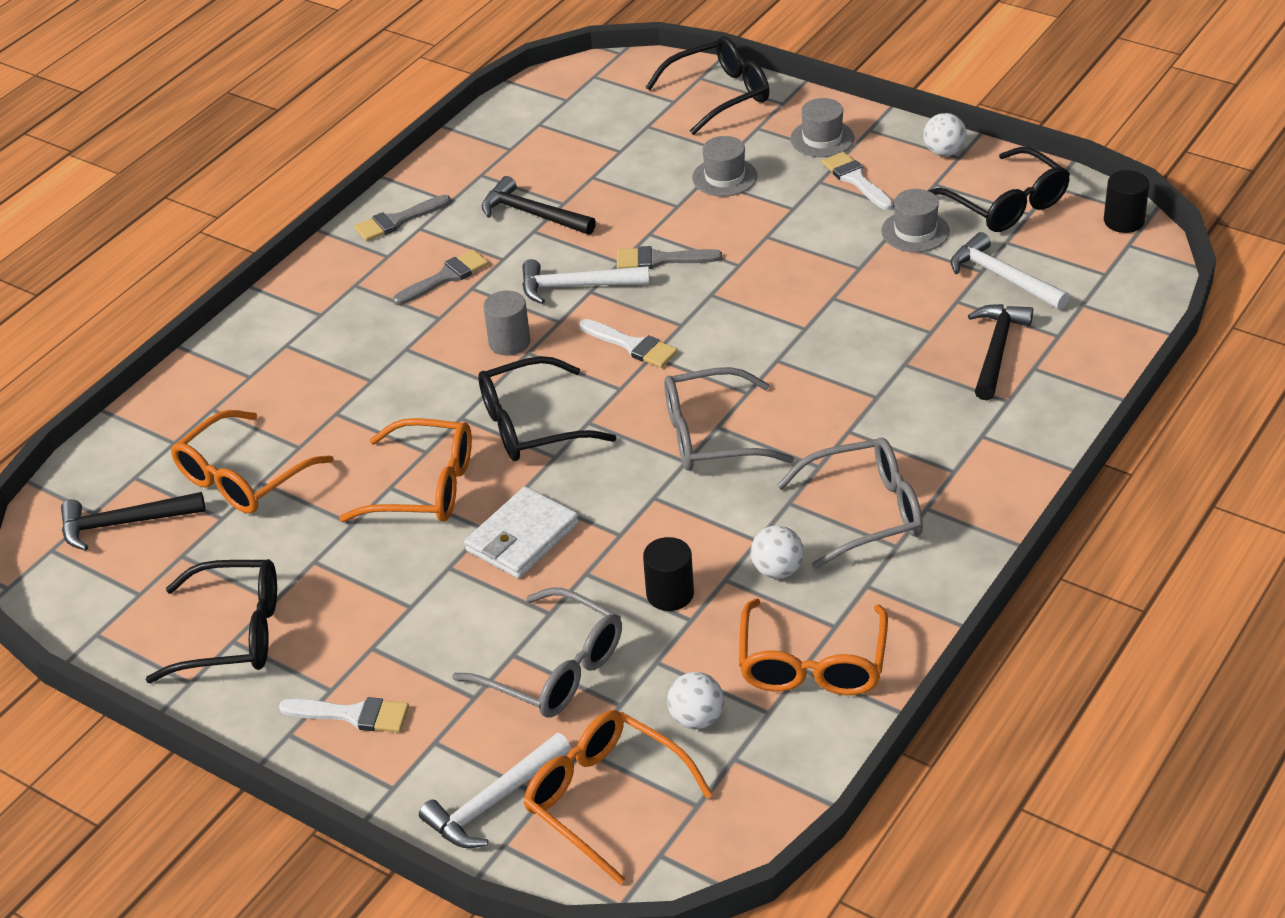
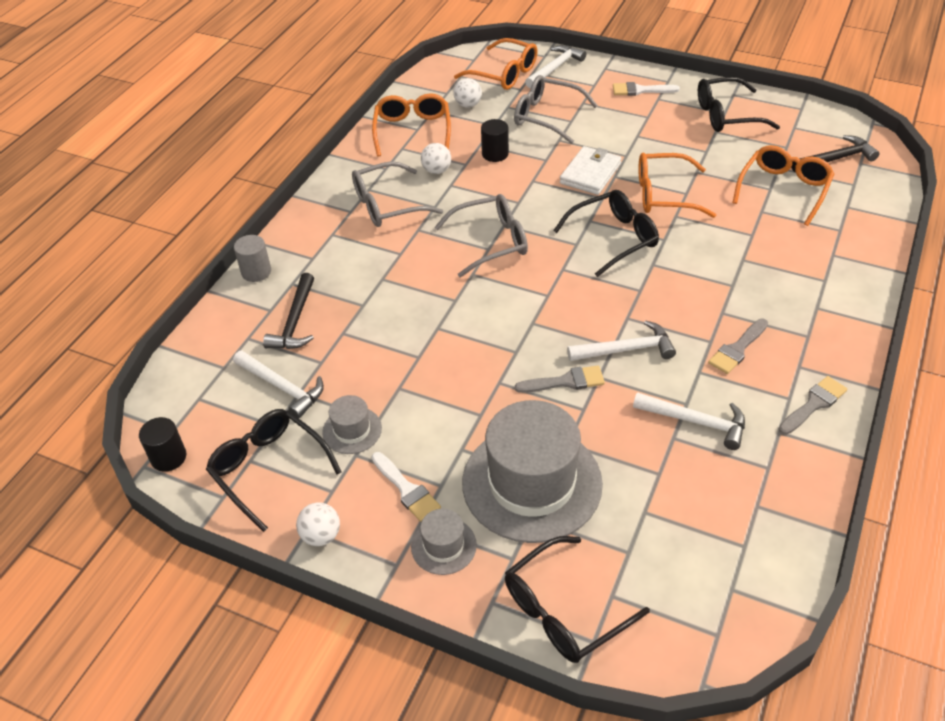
camera: 170 degrees right, 5 degrees up
(509, 342) = (657, 296): grey cylinder -> grey cylinder (256, 272)
(532, 214) = (696, 422): black hammer -> white hammer
(632, 345) = (564, 302): white brush -> none
(724, 177) = (532, 483): grey hat -> grey hat, size x2.23

